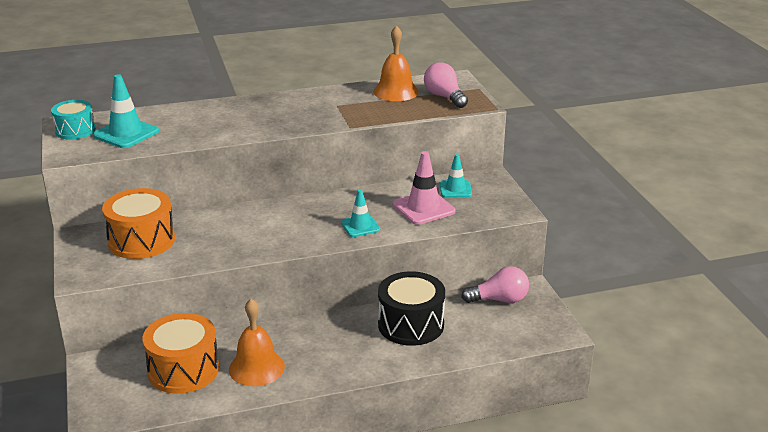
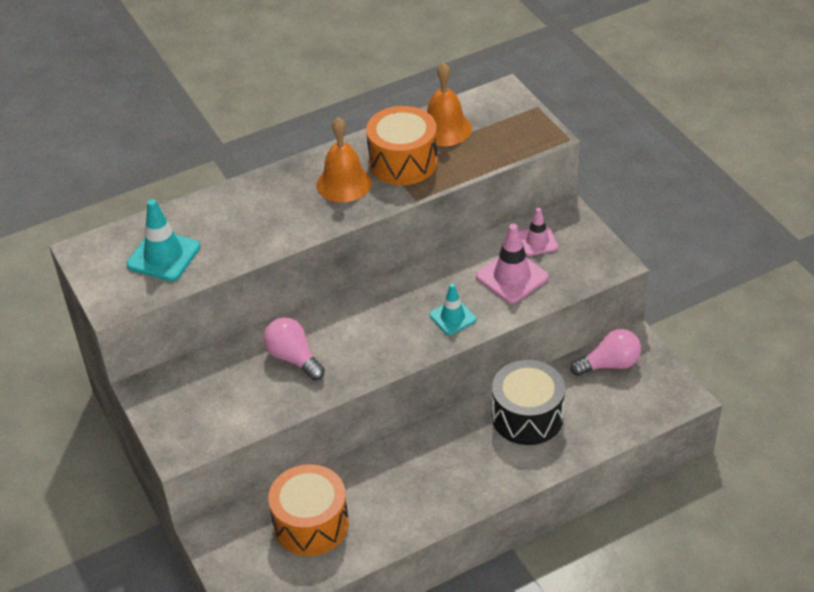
camera: 10 degrees left, 15 degrees up
(75, 130) = (101, 261): turquoise drum -> none
(141, 240) = (220, 384): orange drum -> orange drum (403, 162)
(256, 368) = (386, 505): orange bell -> orange bell (344, 183)
(444, 97) = (503, 129): pink light bulb -> pink light bulb (293, 358)
(455, 189) = (537, 241): turquoise traffic cone -> pink traffic cone

